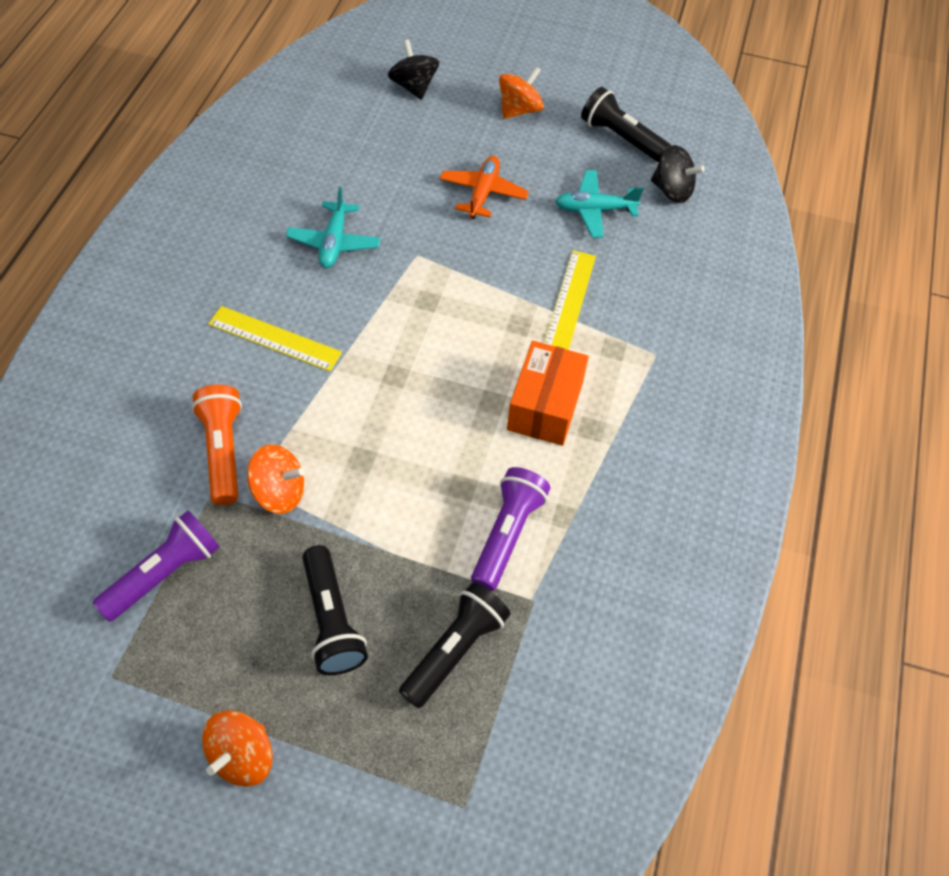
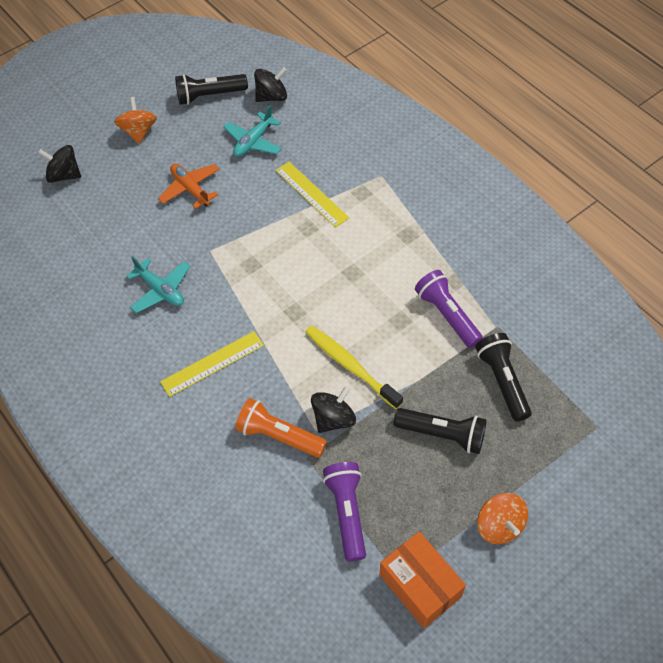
camera: 50 degrees left, 0 degrees up
(279, 492) = (333, 418): orange spinning top -> black spinning top
(361, 470) = (350, 366): none -> yellow toothbrush
(545, 406) = (376, 248): orange box -> orange box (420, 585)

